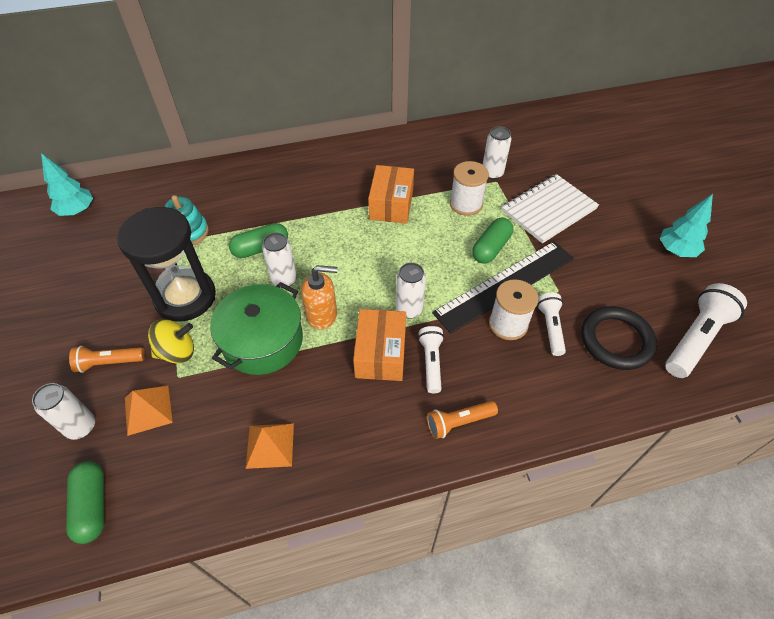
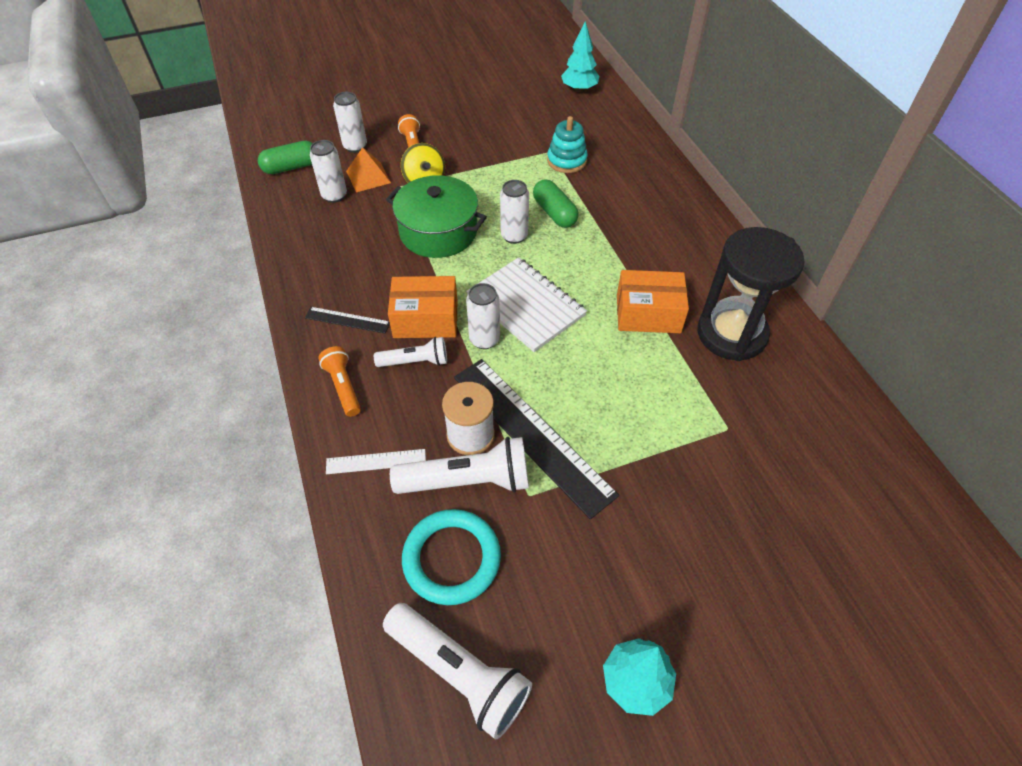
camera: 85 degrees right, 0 degrees up
(185, 297) = (485, 174): black hourglass -> black hourglass (731, 334)
(270, 445) = (330, 252): orange pyramid -> none
(322, 315) = (472, 269): orange soap dispenser -> none
(374, 422) = (347, 320): none -> black ruler
(466, 204) = (670, 392): white spool -> none
(491, 248) = (593, 419): green capsule -> none
(492, 173) = (744, 424): white can -> white can (334, 196)
(538, 392) = (376, 461): none -> white ruler
(548, 210) = (685, 495): white notebook -> white notebook (526, 306)
(550, 327) = (468, 481): white flashlight -> white flashlight, size x1.67
(616, 340) = (451, 559): black ring -> turquoise ring

